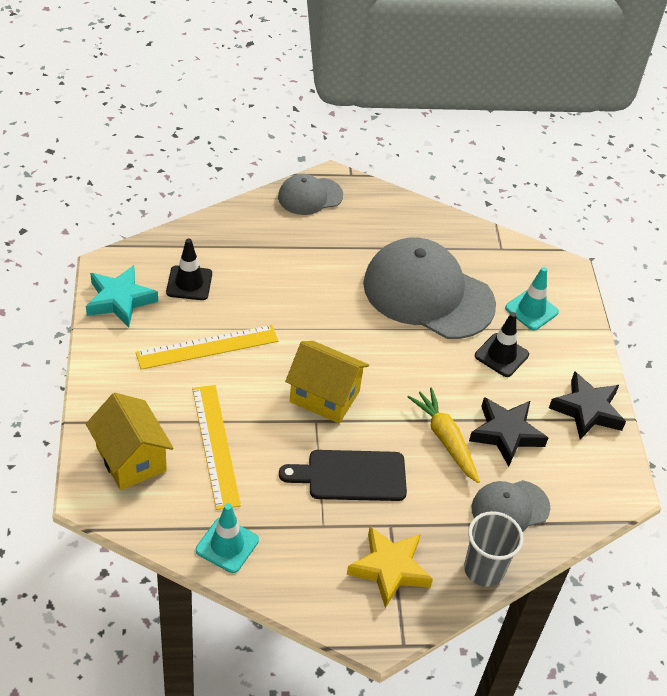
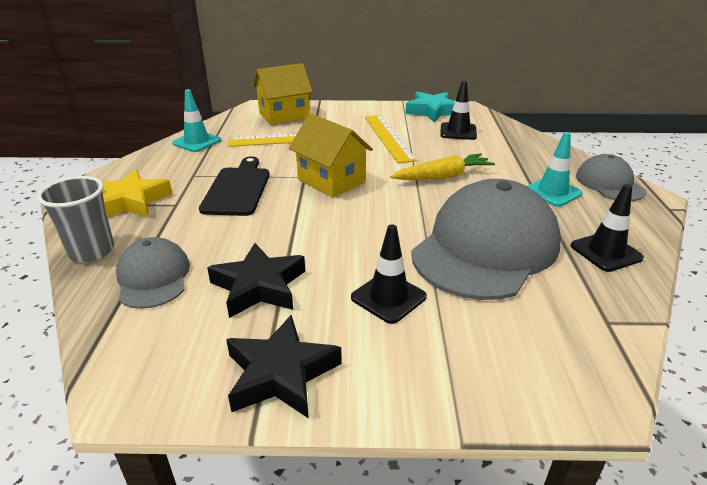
camera: 100 degrees right, 15 degrees down
(324, 396) = (331, 181): yellow house -> yellow house turned 75 degrees counterclockwise
(421, 228) = (606, 252): none -> black traffic cone
(445, 439) = (263, 242): yellow carrot -> yellow carrot (443, 176)
(531, 310) = (482, 338): turquoise traffic cone -> turquoise traffic cone (552, 192)

